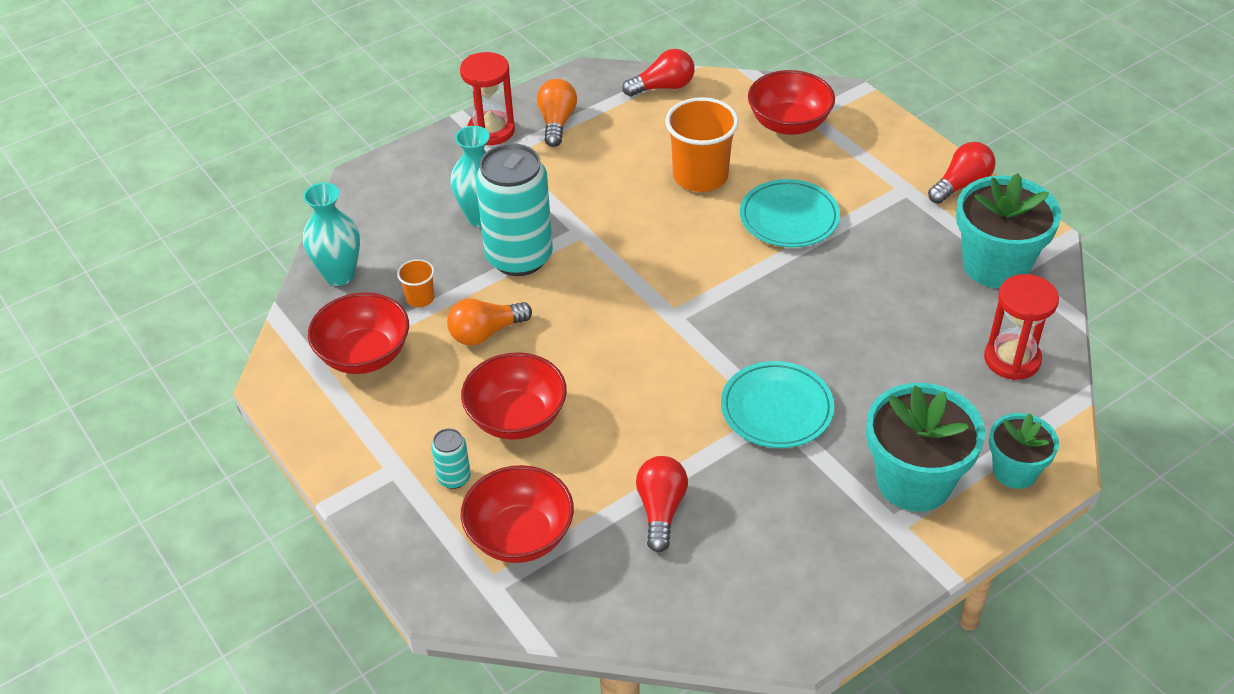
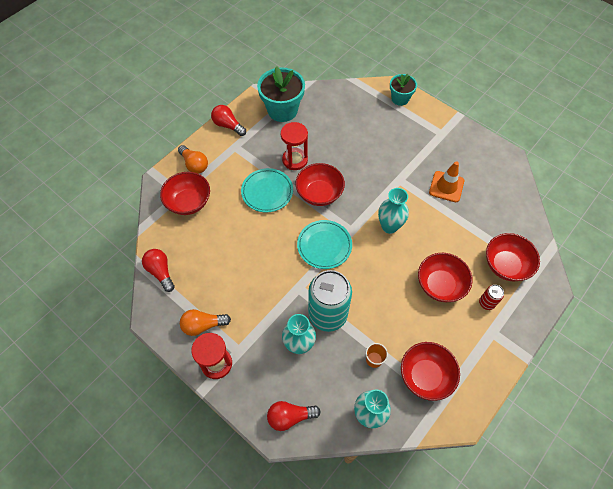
camera: 105 degrees left, 15 degrees up
(454, 478) = (486, 303): turquoise can -> red can
(486, 333) = (389, 316): orange light bulb -> orange light bulb (194, 164)
(661, 510) = (468, 213): red light bulb -> red light bulb (290, 417)
(666, 373) = (389, 226): none -> turquoise vase
(700, 176) = (241, 237): orange cup -> none
(739, 490) = (446, 186): none -> orange traffic cone
(768, 287) = (319, 193): none -> red bowl
(776, 409) = (396, 179): turquoise plate -> turquoise plate (324, 246)
(914, 481) = (417, 129): turquoise flower pot -> none
(1012, 359) = (339, 102): red hourglass -> red hourglass (295, 160)

